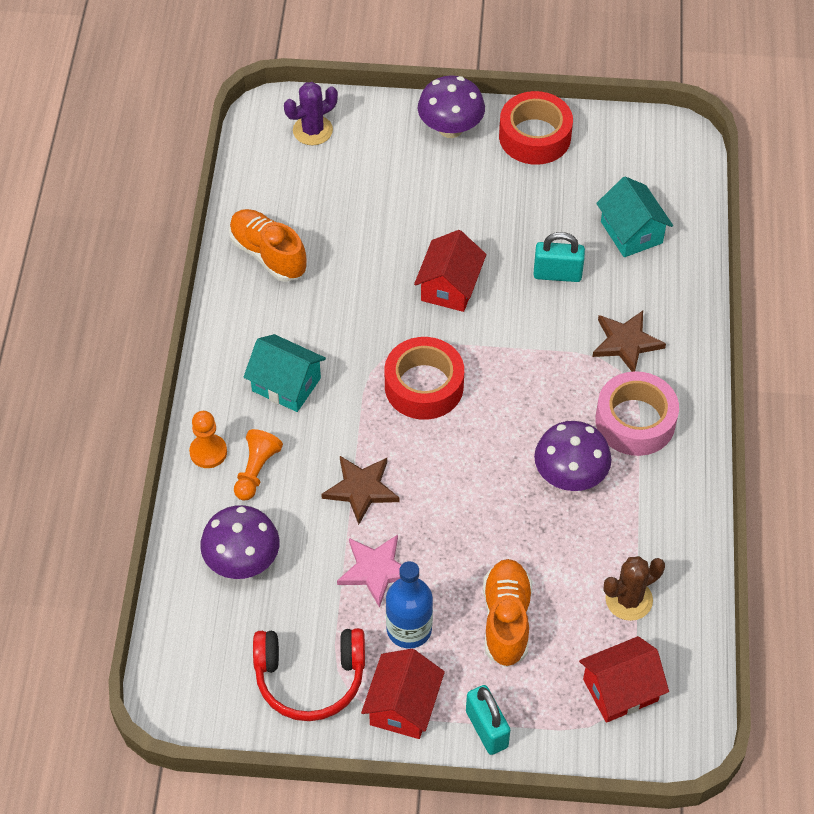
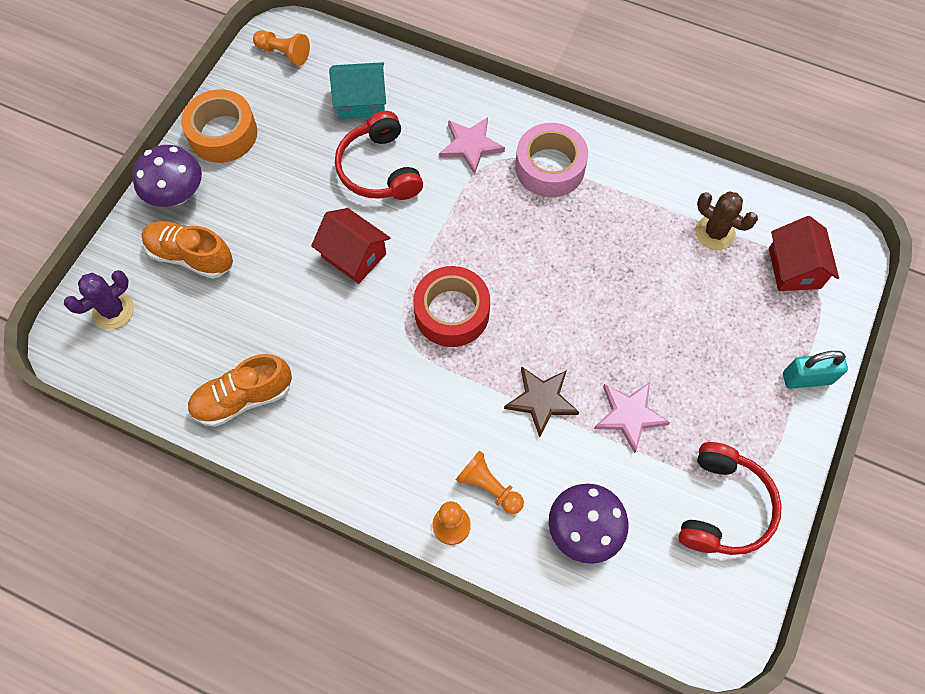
camera: 70 degrees left, 10 degrees up
(286, 384) = (402, 429): turquoise house -> none
(312, 130) = (113, 311): purple cactus -> purple cactus turned 60 degrees clockwise
(403, 706) = (769, 437): red house -> none
(409, 629) = (696, 407): blue bottle -> none
(506, 620) = (708, 328): orange shoe -> orange shoe (191, 256)
(534, 136) = (223, 134): red tape -> orange tape
(557, 274) = (379, 169): turquoise padlock -> red headphones
(570, 476) = (585, 232): purple mushroom -> none
(626, 342) = (470, 146): brown star -> pink star
(629, 599) = (715, 233): brown cactus -> brown cactus turned 45 degrees counterclockwise
(655, 149) = (284, 53): none -> orange pawn

